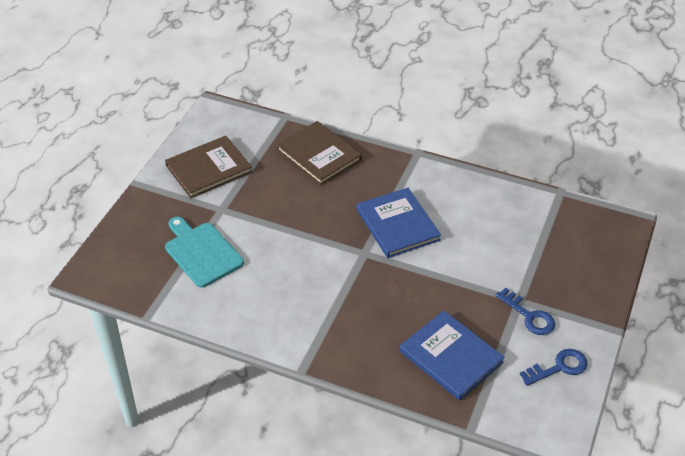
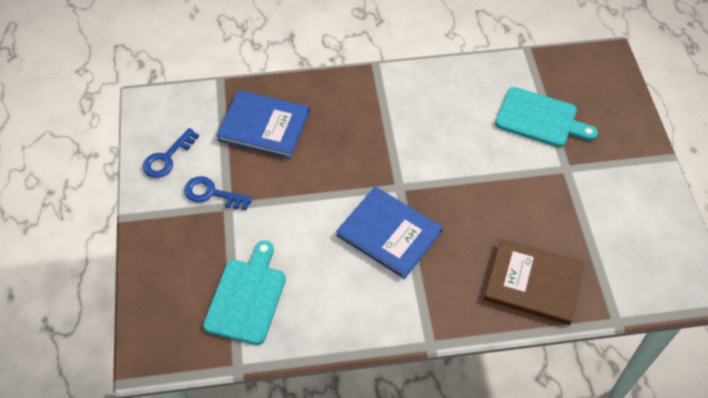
camera: 150 degrees right, 10 degrees up
(209, 169) = (623, 207): brown book -> none
(534, 229) = (247, 297): none -> turquoise cutting board

